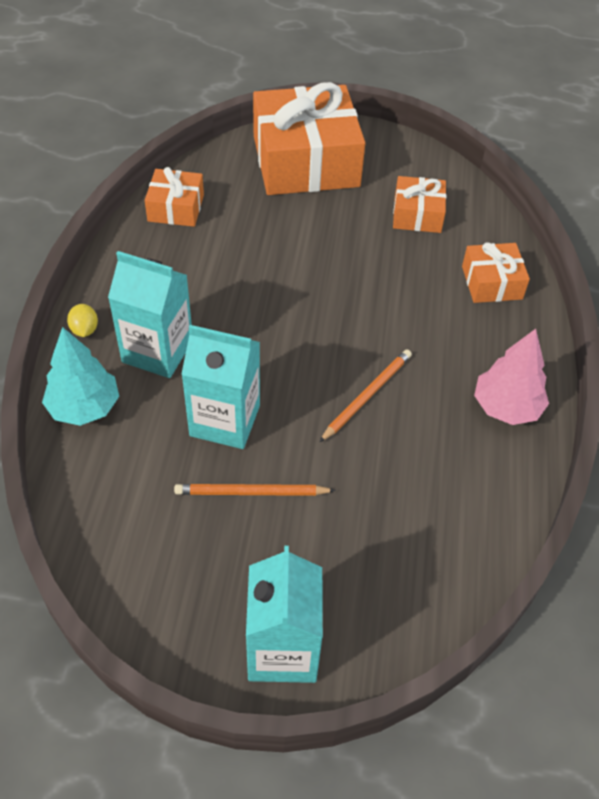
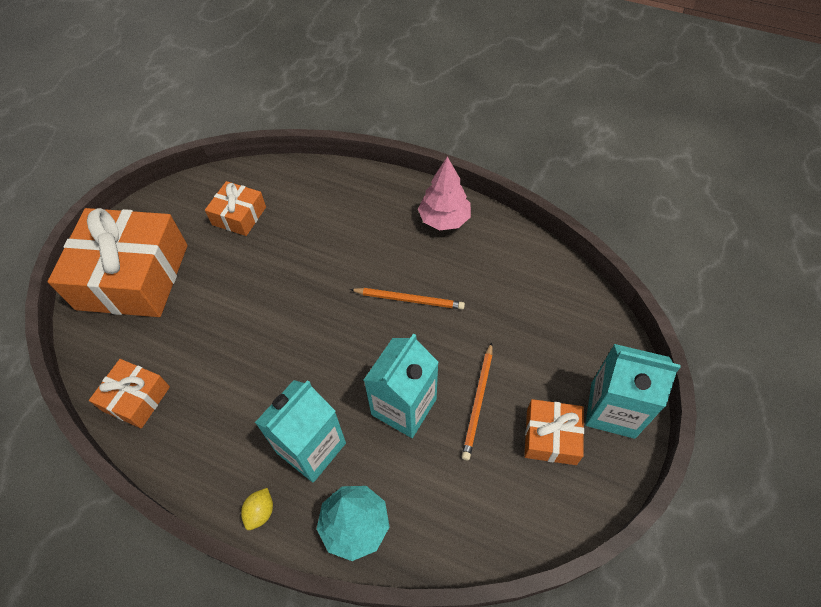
camera: 70 degrees left, 5 degrees up
(84, 330) = (260, 512): yellow lemon -> yellow lemon turned 75 degrees counterclockwise
(367, 396) = (409, 300): orange pencil -> orange pencil turned 135 degrees clockwise
(491, 283) = (329, 192): orange gift -> orange gift (551, 437)

